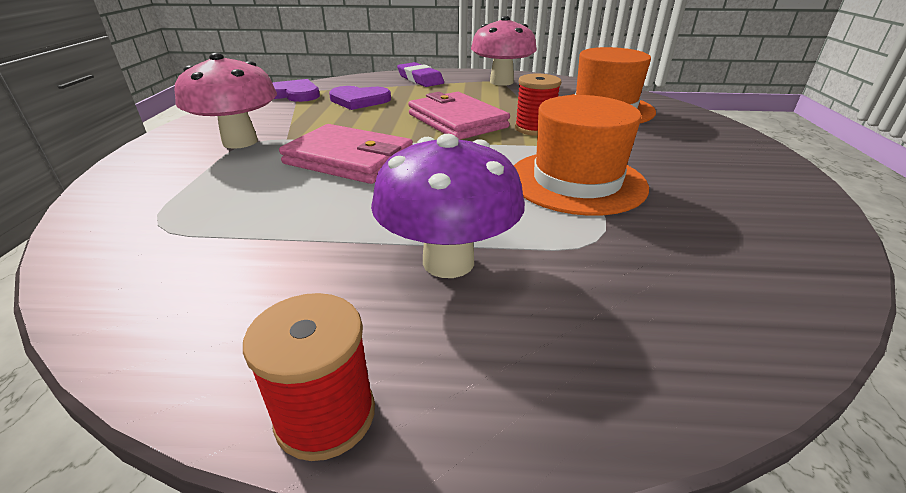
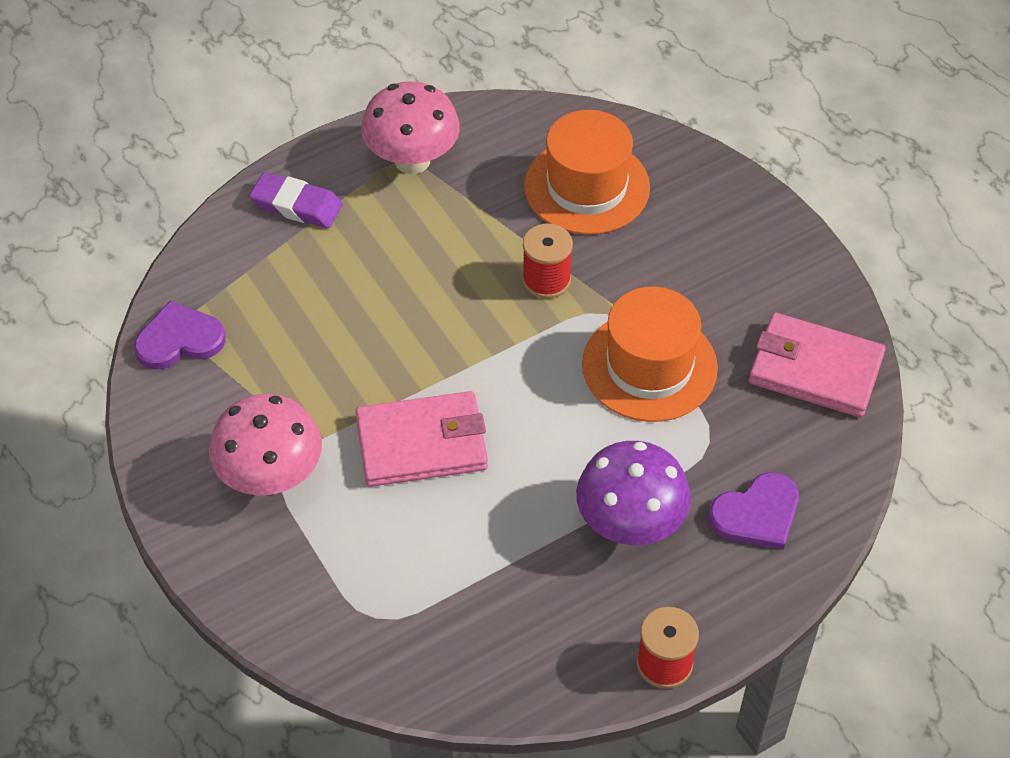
camera: 35 degrees left, 20 degrees up
(359, 100) = (286, 312): purple heart -> purple heart (757, 514)
(457, 121) = (452, 305): pink wallet -> pink wallet (815, 369)

